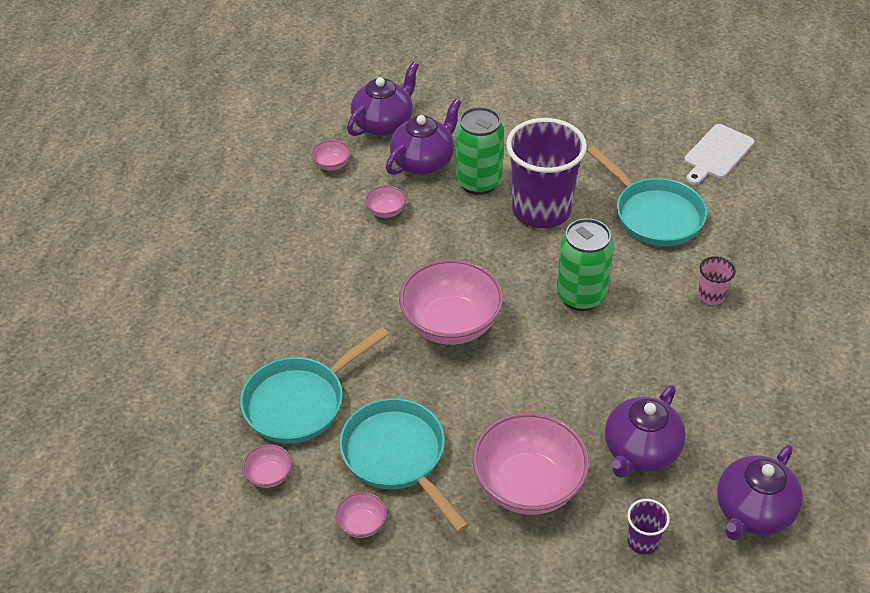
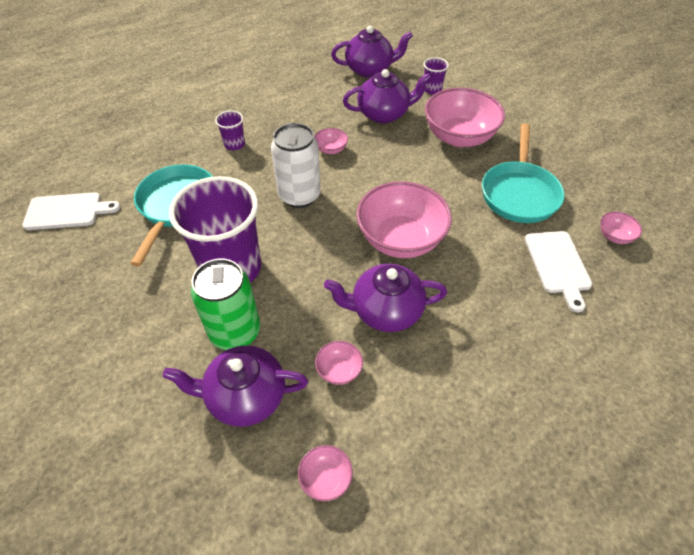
camera: 135 degrees left, 5 degrees up
(300, 402) = (558, 265): turquoise pan -> white cutting board
(362, 524) = (572, 177): pink bowl -> pink bowl (331, 149)
(384, 123) = (215, 488): purple teapot -> purple teapot (385, 311)
(581, 296) = (299, 196): green can -> white can
(711, 296) = (234, 144): pink cup -> purple cup

